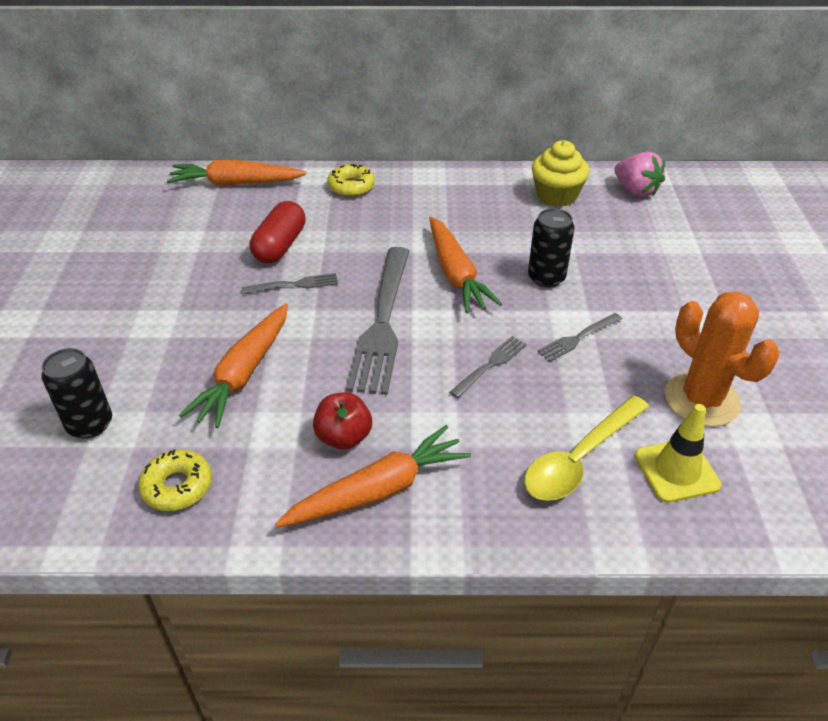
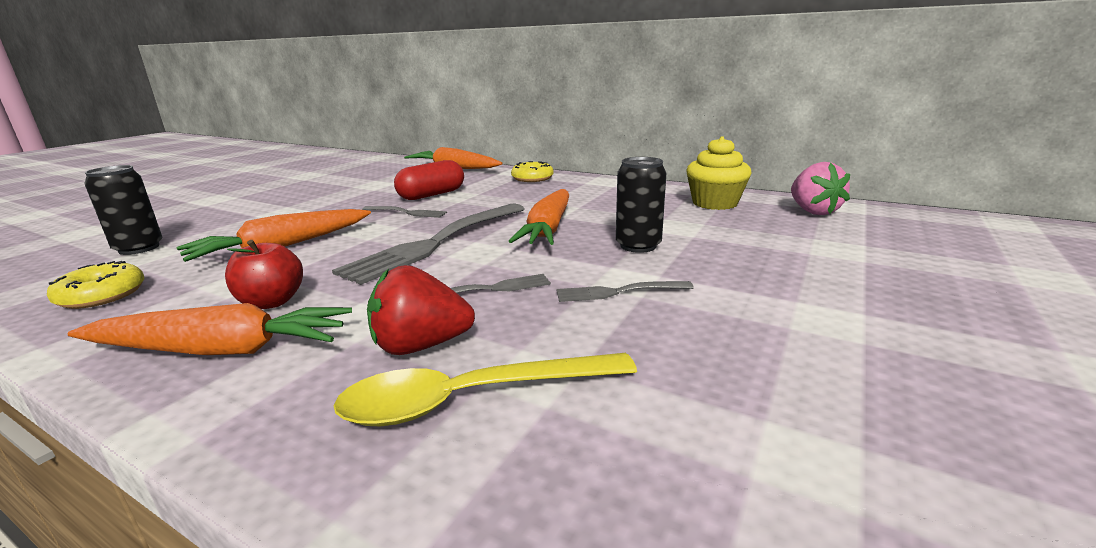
camera: 30 degrees right, 20 degrees down
(506, 434) = (421, 346): none -> red strawberry
(676, 470) = (601, 468): yellow traffic cone -> none
(701, 400) = (738, 392): orange cactus -> none

